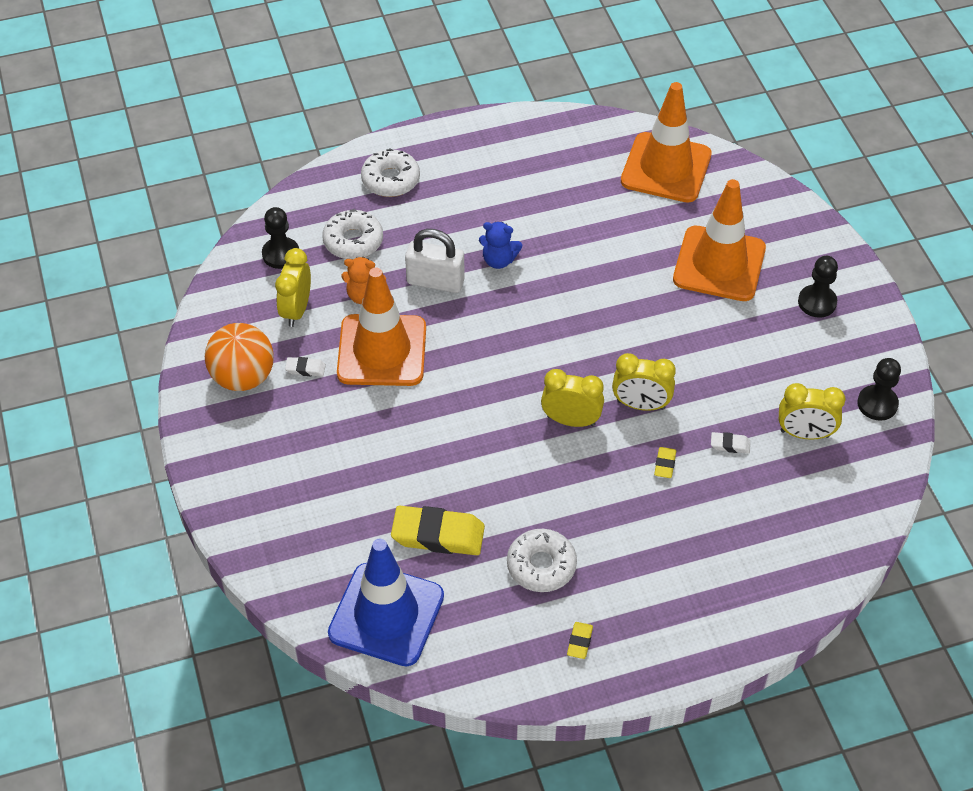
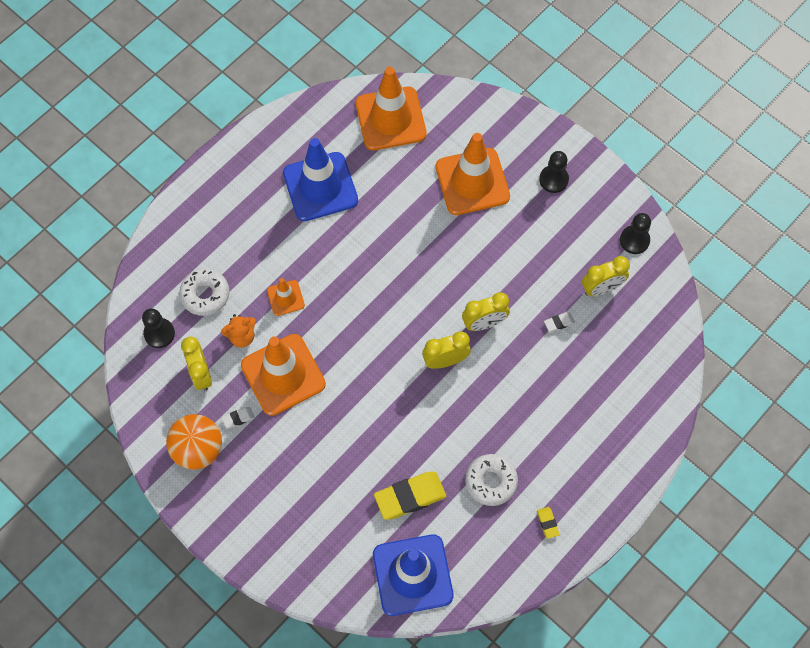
camera: 30 degrees left, 15 degrees up
(390, 179) = (199, 228): white donut -> none
(435, 281) = (285, 298): white padlock -> orange traffic cone
(499, 260) = (319, 257): blue teddy bear -> none
(545, 197) = (320, 187): none -> blue traffic cone
(665, 464) = (526, 361): yellow eraser -> none

